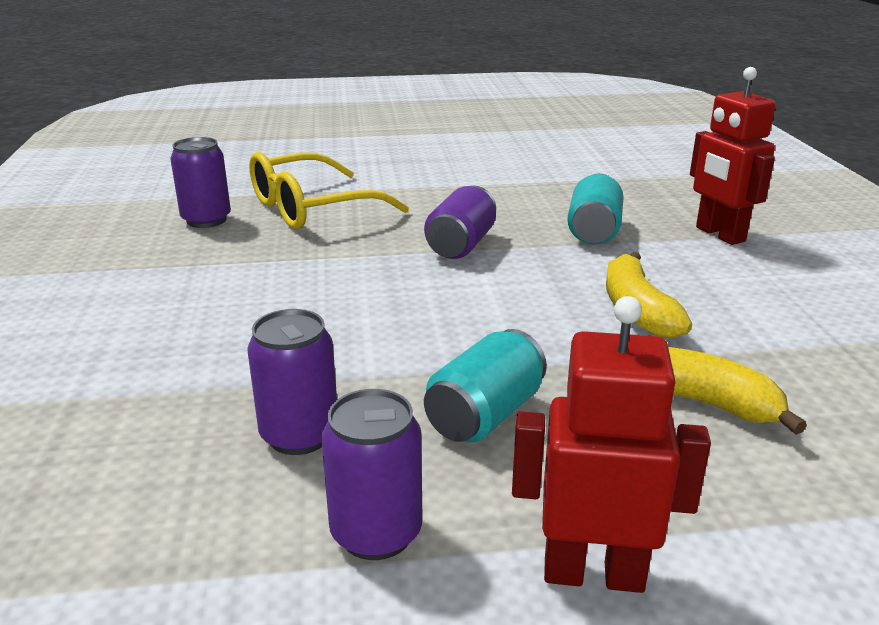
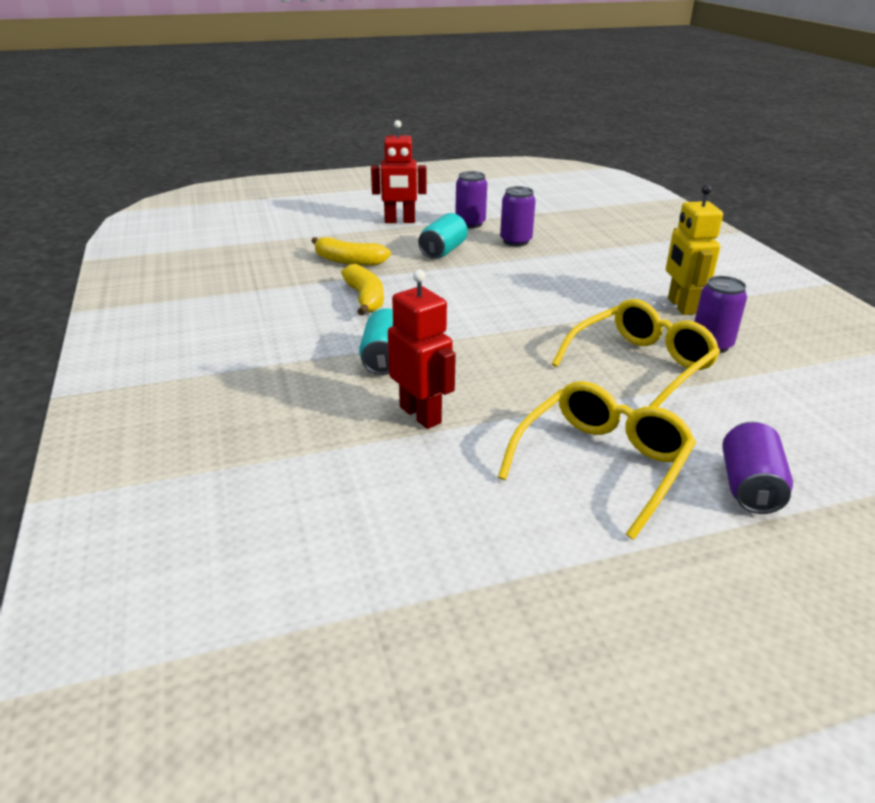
camera: 170 degrees right, 5 degrees up
(168, 264) = (680, 306): none -> yellow robot
(417, 159) = (602, 463): none -> yellow glasses
(461, 245) = (490, 337): purple can -> purple can (749, 487)
(719, 234) = (278, 364): red robot -> red robot (421, 414)

